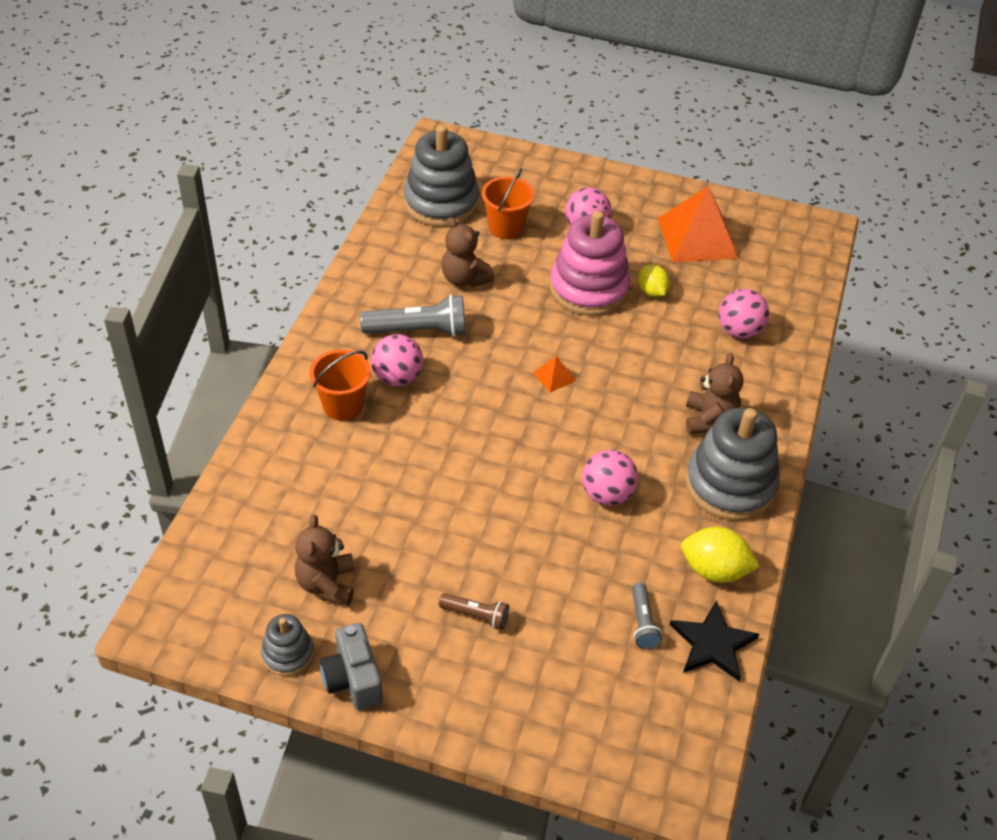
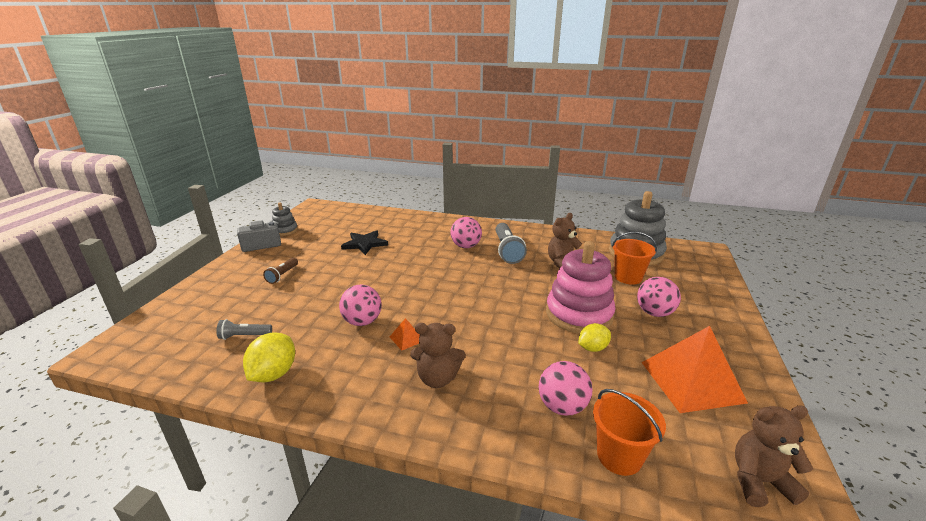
camera: 90 degrees right, 20 degrees down
(327, 584) = (321, 236): brown teddy bear -> brown teddy bear (759, 481)
(343, 405) = (442, 233): orange bucket -> orange bucket (619, 456)
(554, 376) = (476, 299): orange pyramid -> orange pyramid (407, 338)
(713, 643) = (207, 370): black star -> black star (364, 244)
(730, 485) = (360, 388): grey stacking toy -> none

